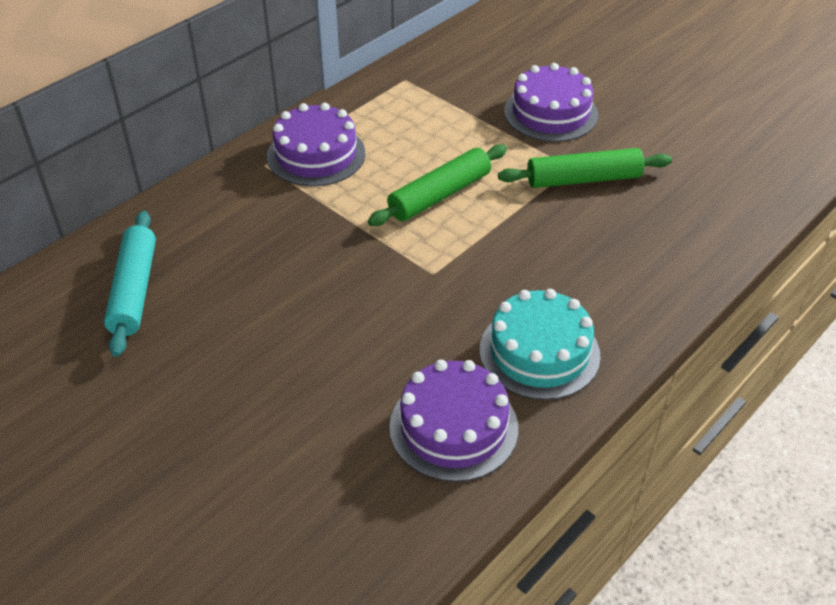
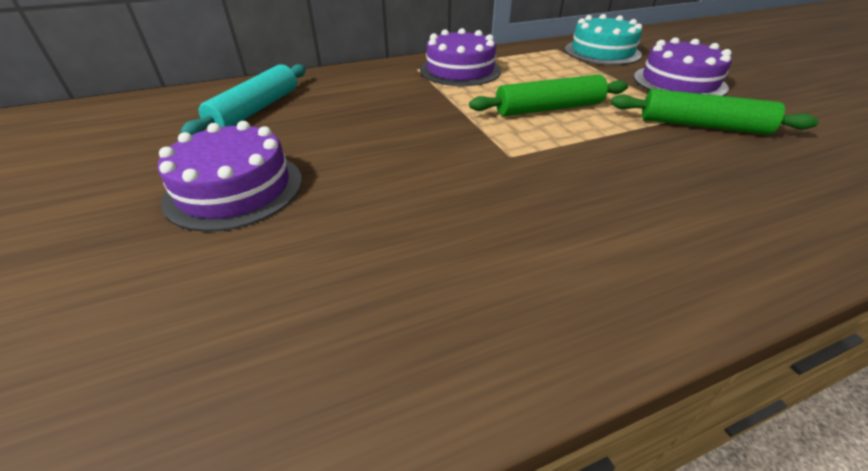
camera: 25 degrees right, 5 degrees down
(453, 427) = (445, 302): purple cake -> purple cake (235, 189)
(539, 352) = (600, 254): turquoise cake -> turquoise cake (602, 52)

